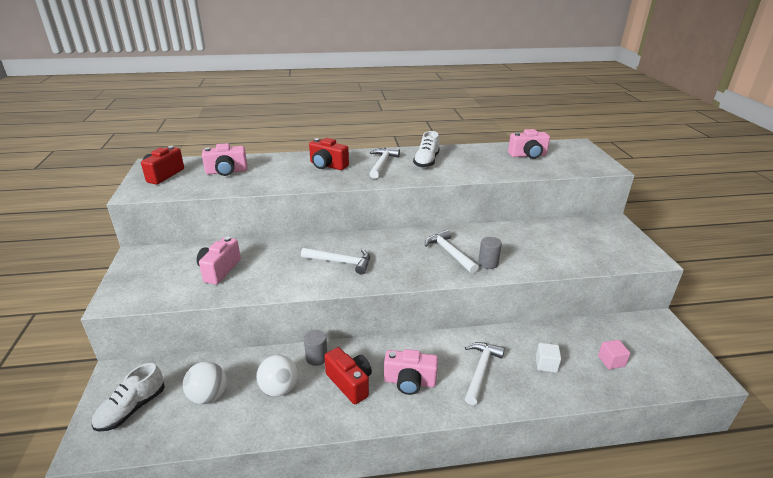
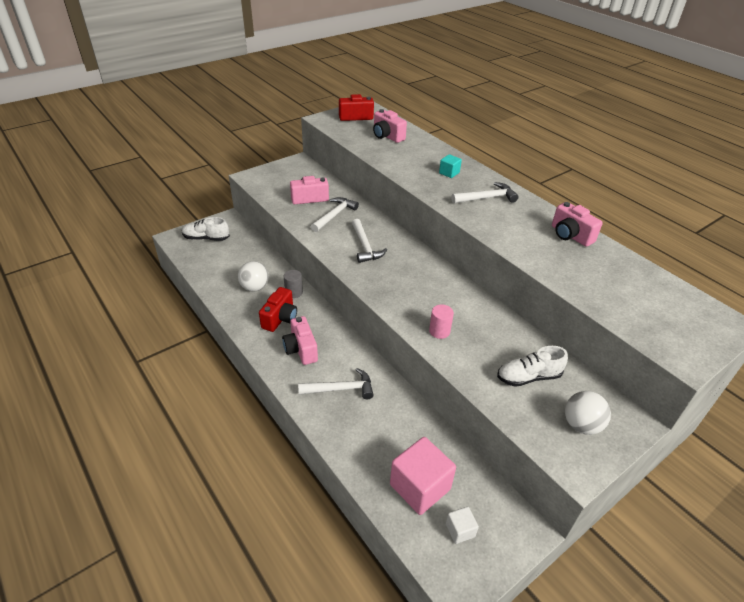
camera: 60 degrees right, 10 degrees up
(208, 396) = (231, 261): white ball -> white ball (581, 425)
(327, 166) = (449, 173): red camera -> turquoise cube
(426, 161) = (523, 220): white shoe -> white shoe (528, 377)
(449, 252) = (434, 301): white hammer -> white hammer (334, 215)
(488, 263) = (439, 331): grey cylinder -> pink cylinder
(528, 155) = (631, 285): pink camera -> pink camera (570, 235)
(546, 364) = (379, 433): white cube -> white cube (460, 530)
(611, 361) = (420, 487): pink cube -> pink cube, size x2.07

